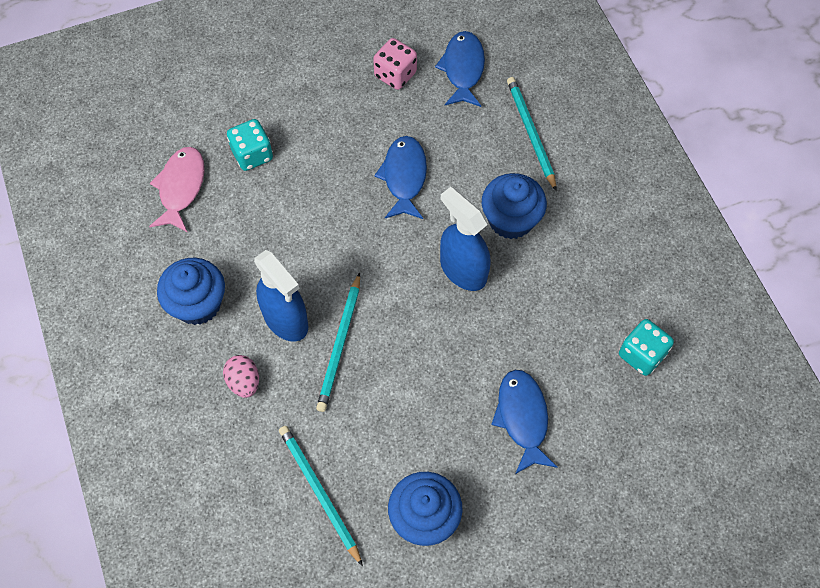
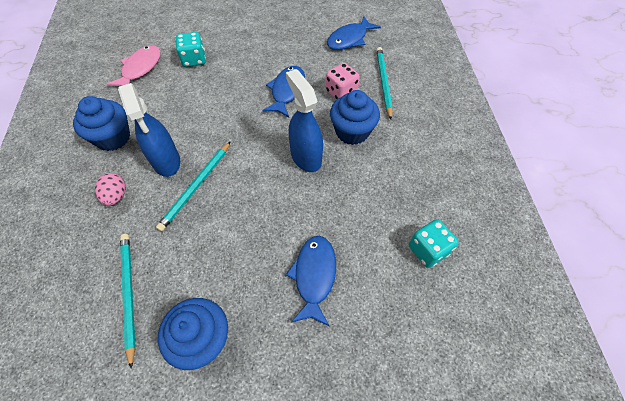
camera: 15 degrees right, 5 degrees down
(395, 75) = (304, 34): pink dice -> pink dice (341, 92)
(463, 69) = (349, 39): blue fish -> blue fish turned 150 degrees counterclockwise

